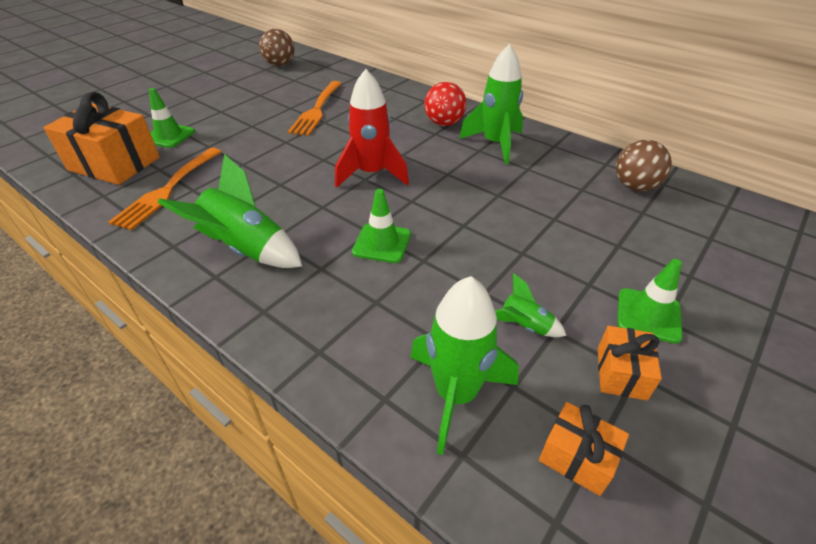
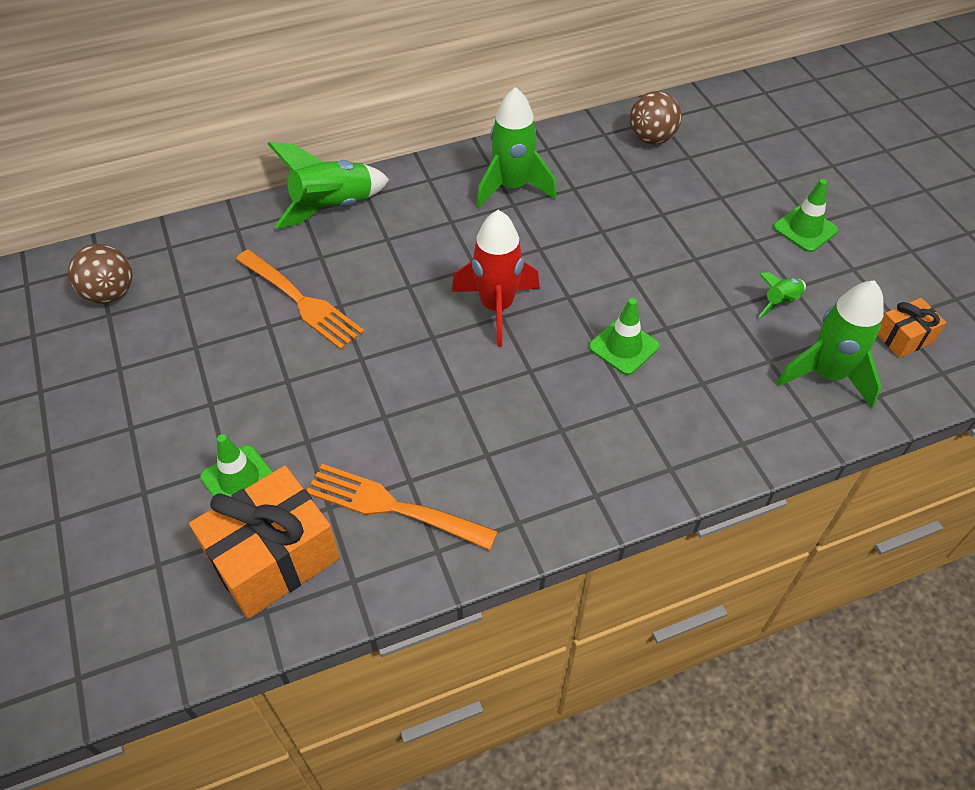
camera: 60 degrees left, 10 degrees up
(167, 190) = (392, 507): orange fork -> orange fork turned 150 degrees clockwise
(246, 249) = (566, 457): green rocket -> green rocket (333, 207)
(444, 123) = (436, 204): red ball -> none
(621, 373) = (849, 276): orange gift -> none

